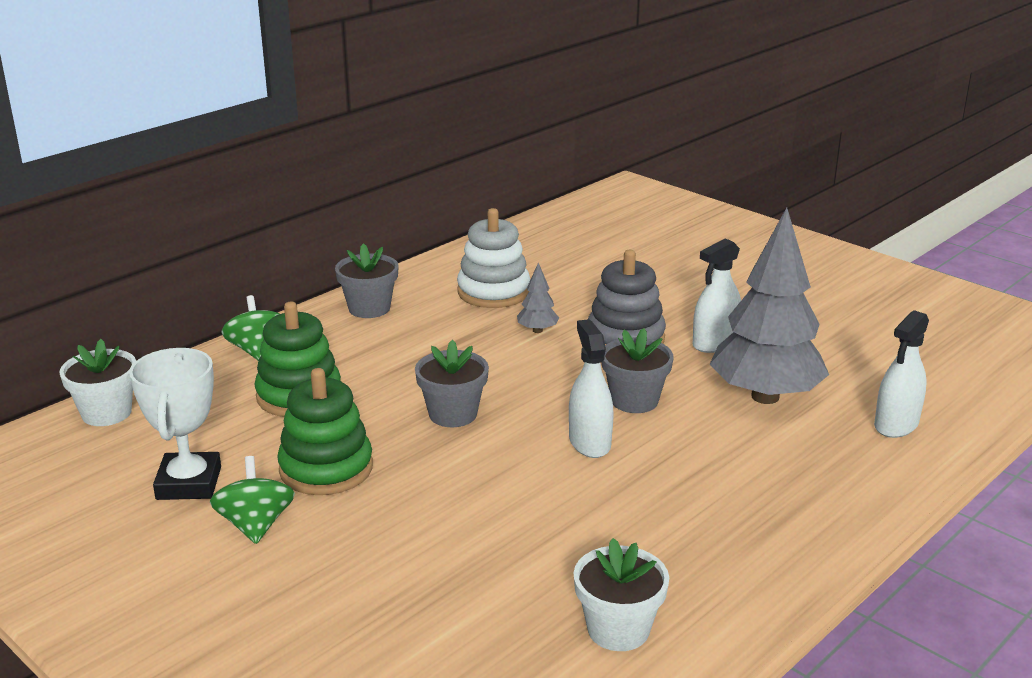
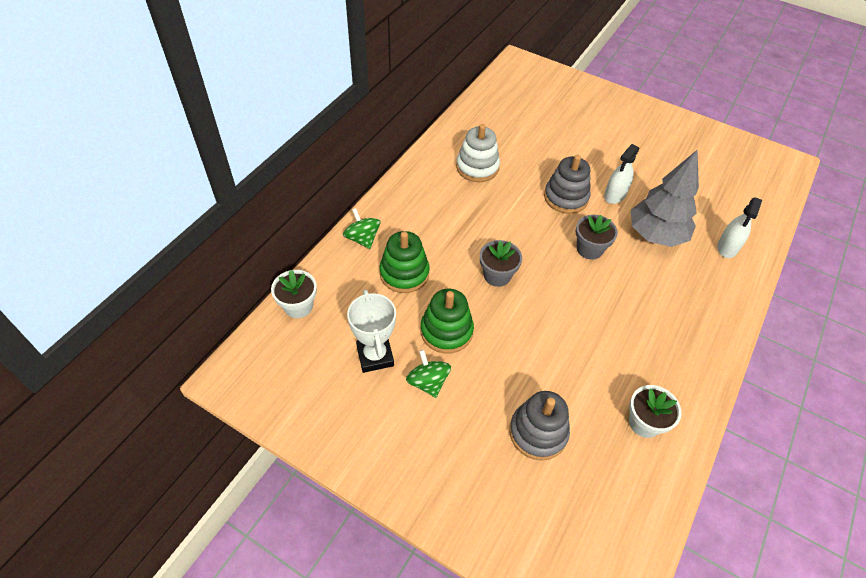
camera: 15 degrees left, 25 degrees up
(369, 308) = (411, 191): grey flower pot -> none
(409, 614) = (538, 432): none -> grey stacking toy
(537, 330) = (515, 198): grey tree -> none
(589, 442) = (579, 286): white spray bottle -> none

